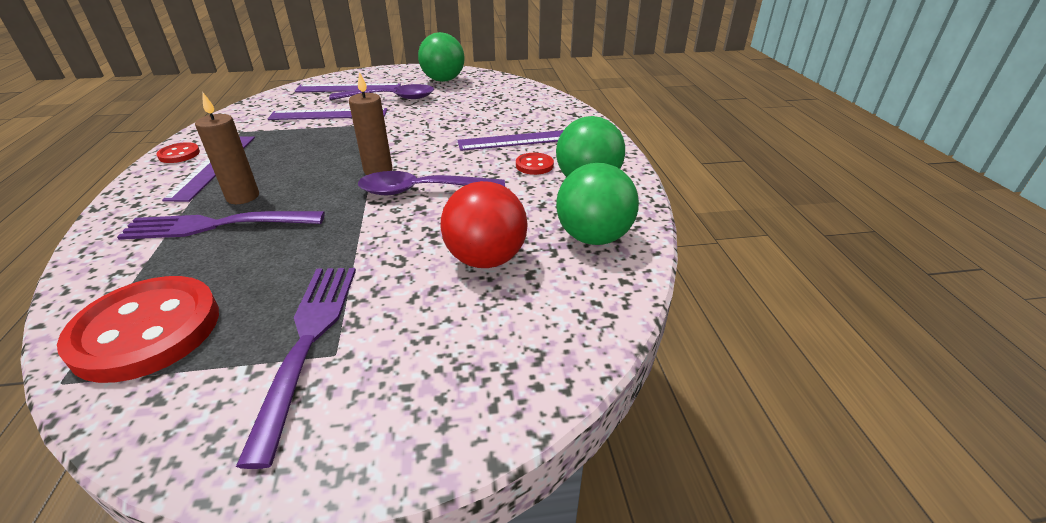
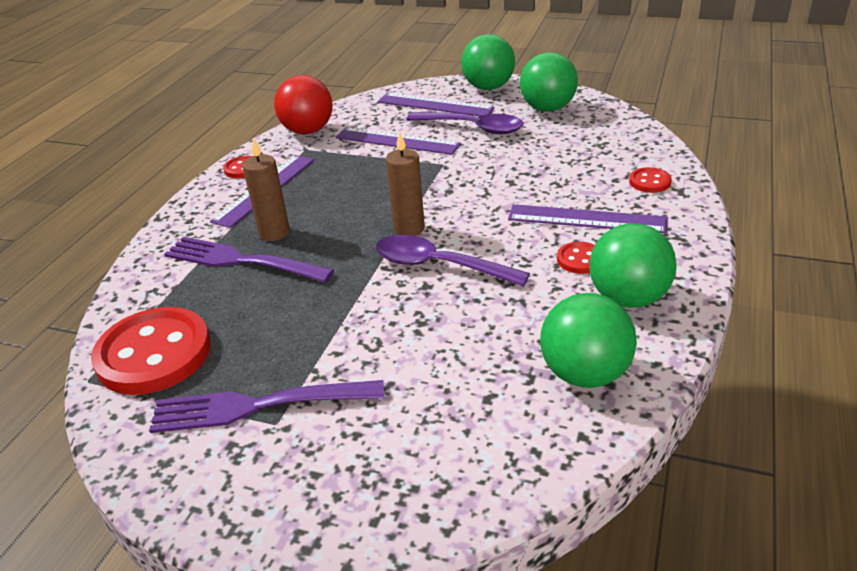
camera: 30 degrees right, 0 degrees up
(307, 343) = (260, 405): purple fork -> purple fork turned 120 degrees counterclockwise
(387, 73) = (488, 87): none -> green ball
(486, 259) = (455, 367): red ball -> red ball (308, 131)
(549, 112) = (649, 182): none -> red button

